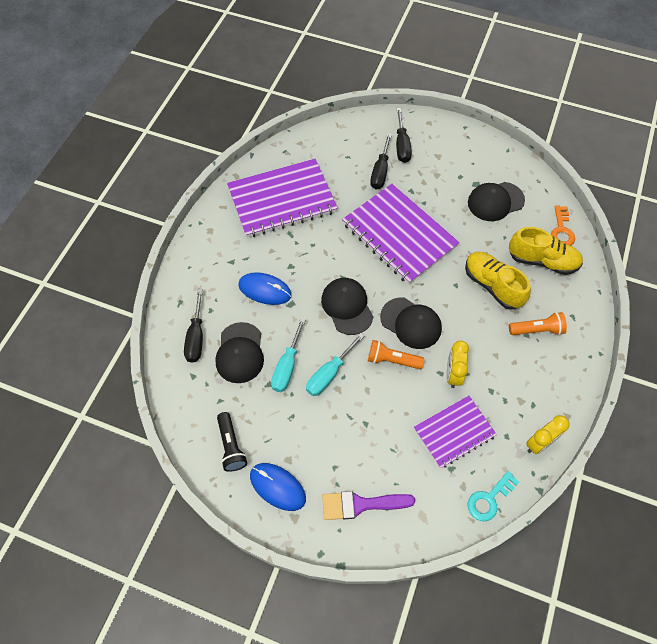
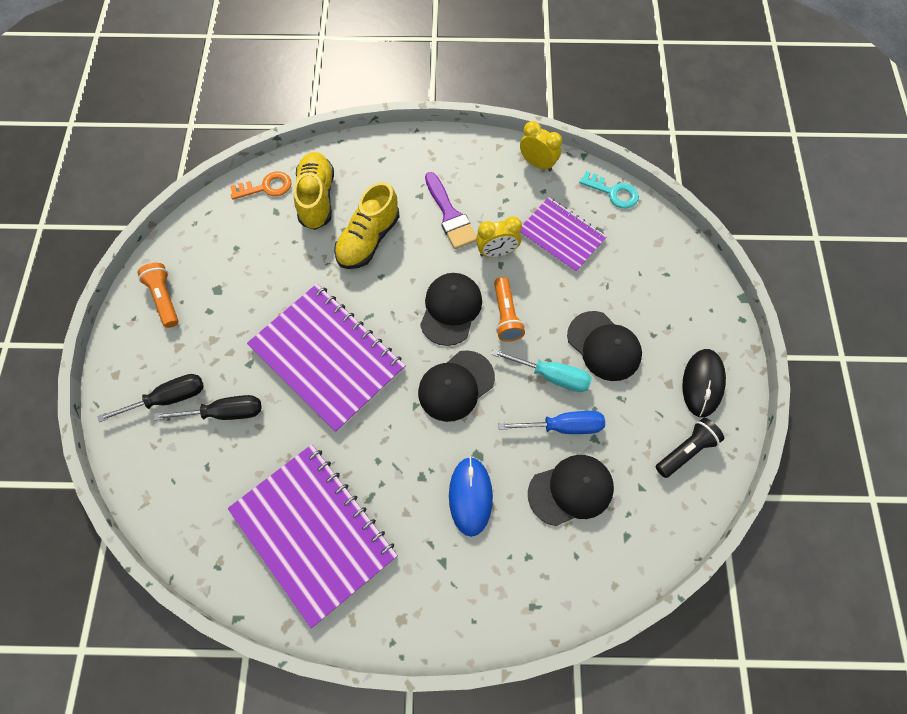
camera: 110 degrees left, 5 degrees up
(196, 337) = (573, 558): black screwdriver -> none
(277, 487) = (702, 383): blue mouse -> black mouse
(287, 366) = (563, 426): turquoise screwdriver -> blue screwdriver
(361, 504) = (677, 298): purple brush -> purple brush (450, 215)
(399, 235) = (327, 357): purple notebook -> purple notebook turned 75 degrees counterclockwise
(495, 201) = (241, 262): black cap -> black cap (604, 346)
(537, 330) = (410, 187): orange flashlight -> orange flashlight (164, 298)

